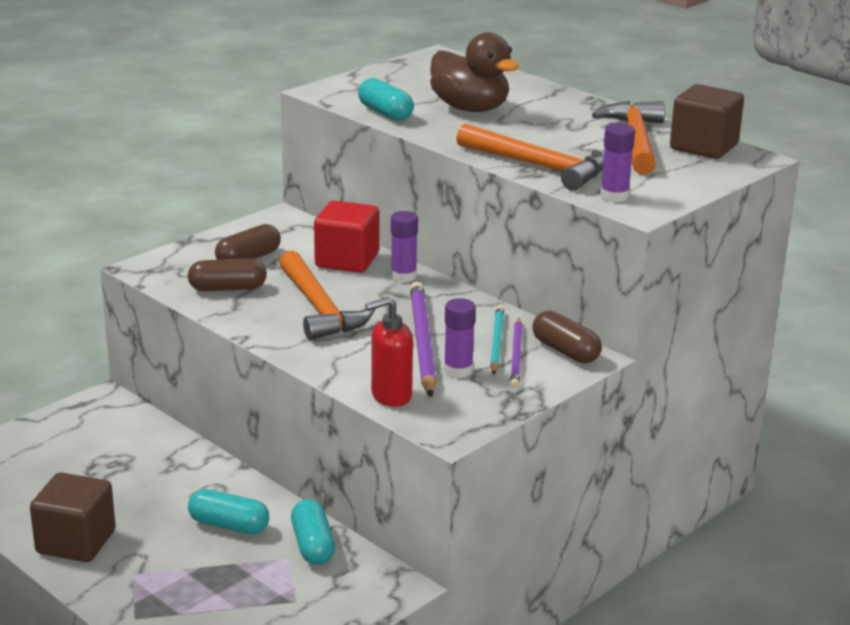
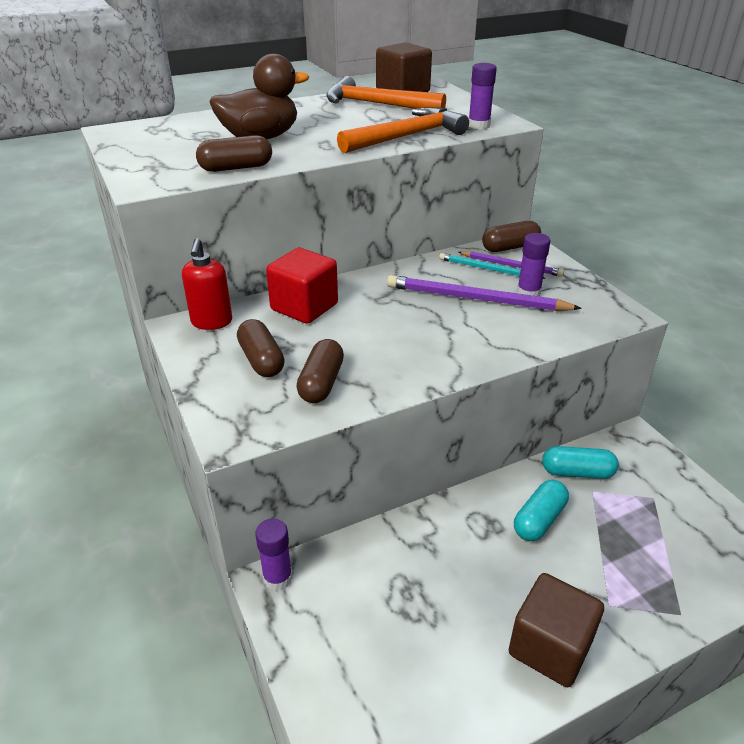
camera: 70 degrees left, 10 degrees up
(319, 308) = (392, 336): orange hammer -> none
(385, 113) = (236, 168): turquoise capsule -> brown capsule
(390, 396) = (564, 329): red soap dispenser -> red soap dispenser (212, 322)
(403, 276) = (353, 286): purple glue stick -> purple glue stick (278, 578)

